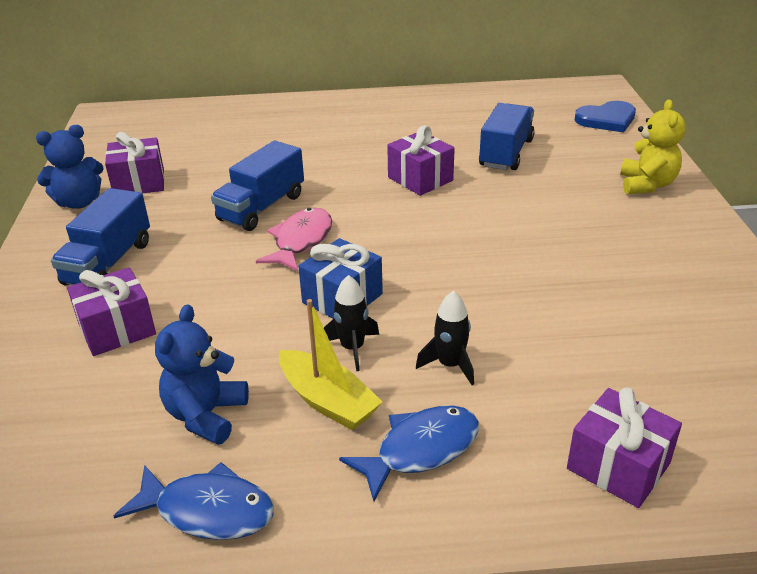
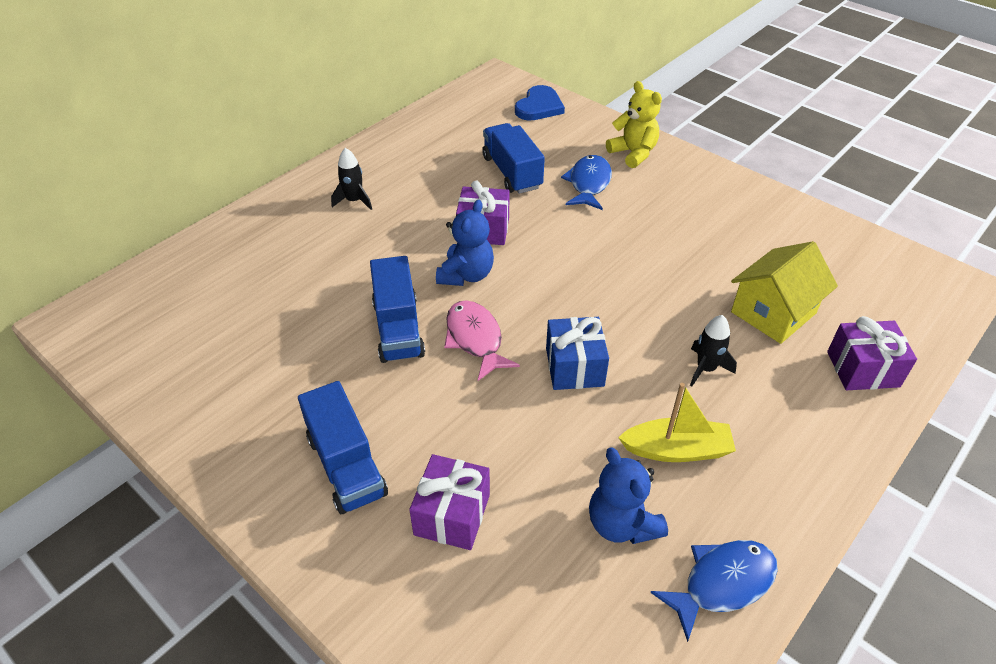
camera: 45 degrees left, 10 degrees up
(79, 202) = (214, 429): blue teddy bear -> blue teddy bear (466, 275)
(139, 183) = (244, 372): purple gift -> none
(352, 348) = (636, 400): black rocket -> black rocket (354, 201)
(420, 450) = (769, 439): blue fish -> blue fish (589, 184)
(592, 365) = (773, 312): none -> yellow house

